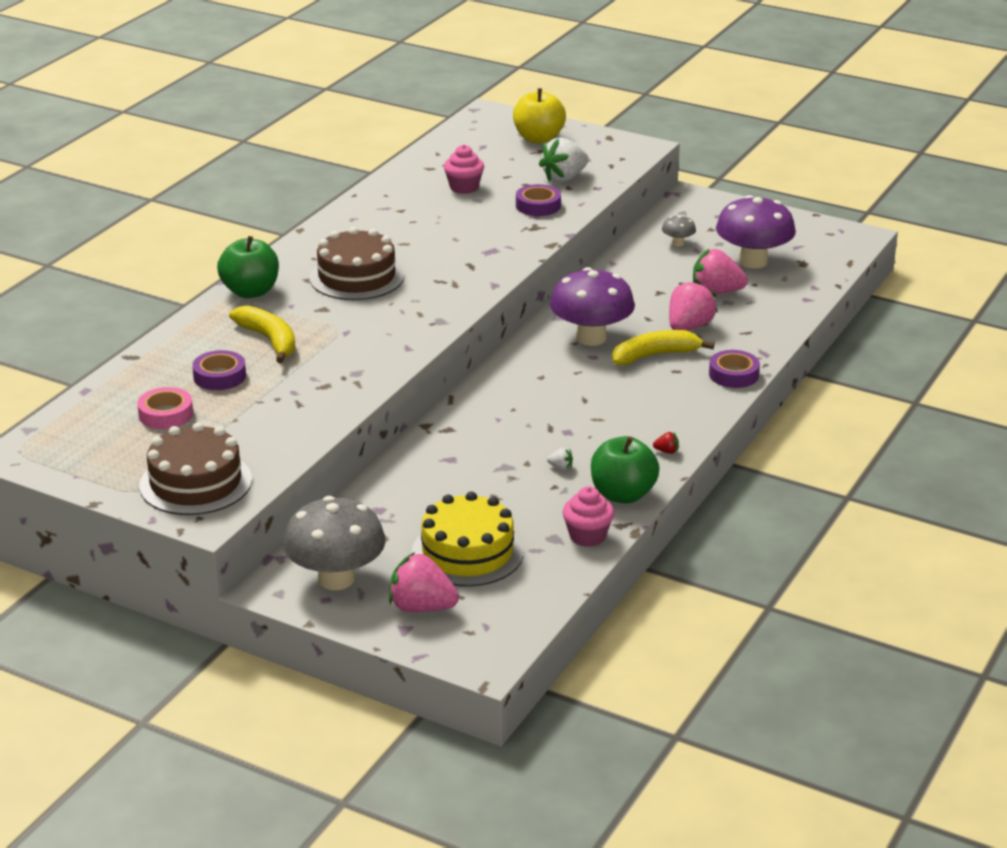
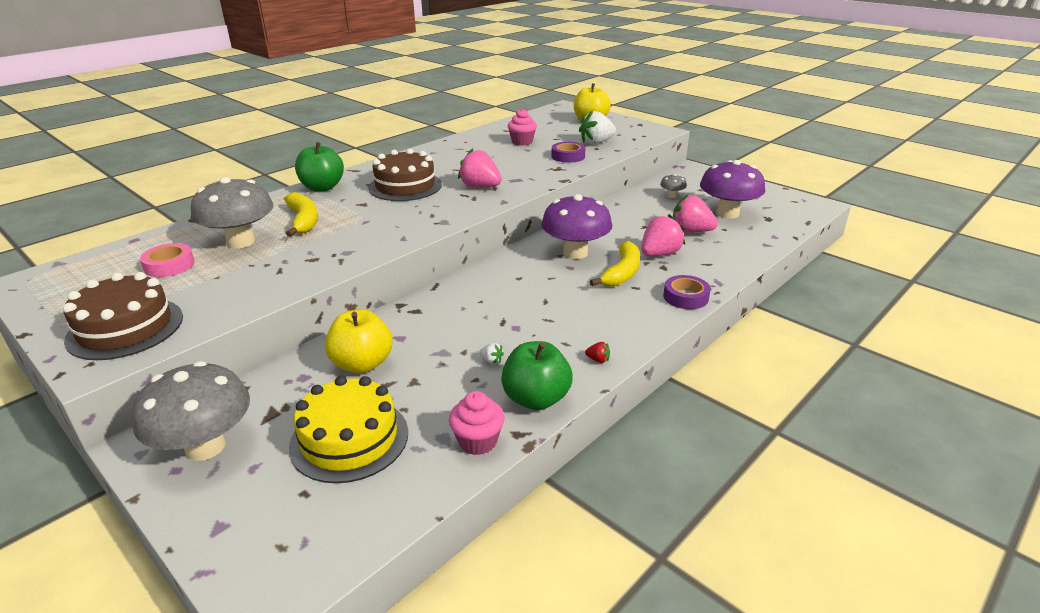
camera: 15 degrees right, 0 degrees up
(219, 376) = (240, 242): purple tape -> grey mushroom
(421, 607) = (257, 500): pink strawberry -> pink strawberry (480, 187)
(430, 489) = (362, 364): none -> yellow apple
(655, 355) = (622, 273): yellow banana -> yellow banana turned 120 degrees clockwise

